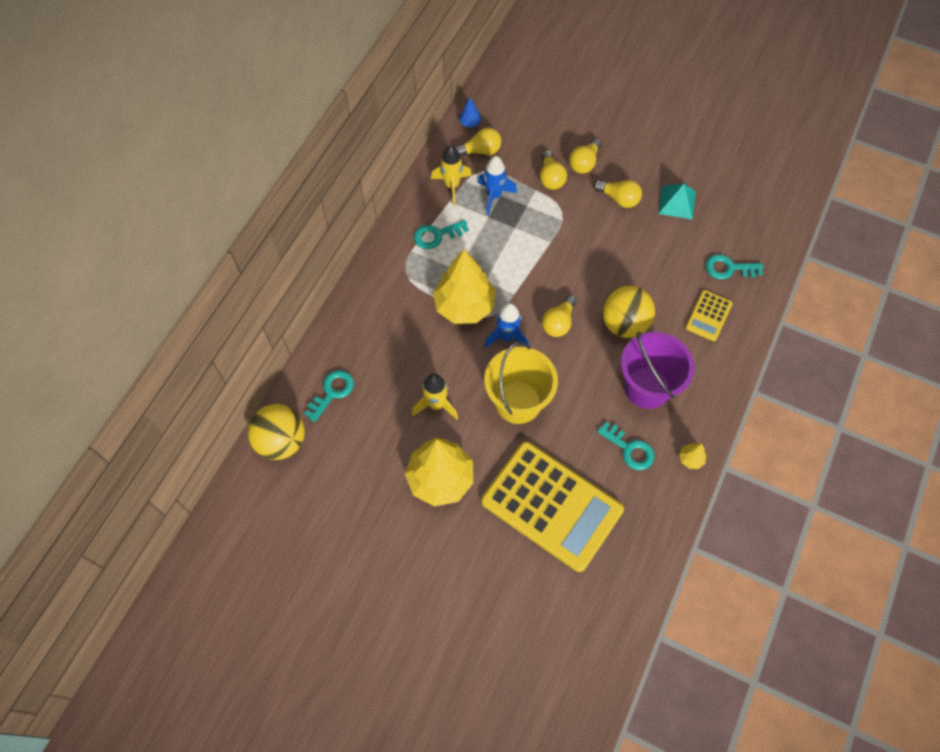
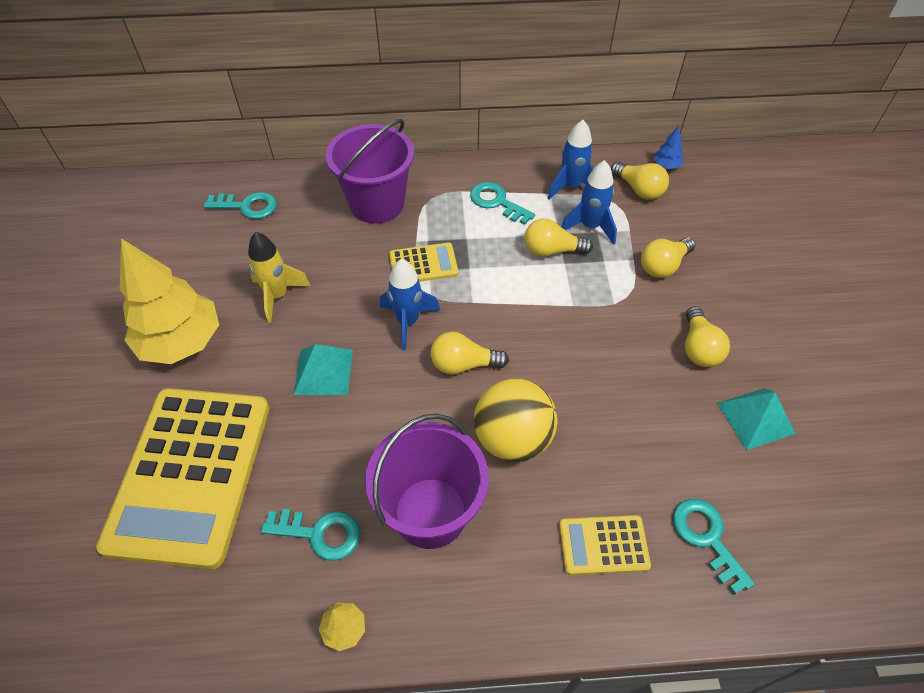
camera: 60 degrees right, 10 degrees down
(281, 441) = (171, 195): yellow ball -> none
(388, 307) = (377, 203): none -> purple bucket
(452, 186) = (571, 187): yellow rocket -> blue rocket
(464, 306) = (423, 264): yellow tree -> yellow calculator
(518, 402) = (323, 372): yellow bucket -> turquoise pyramid
(584, 163) = (716, 289): yellow light bulb -> yellow light bulb (552, 250)
(629, 449) = (320, 533): turquoise key -> turquoise key turned 90 degrees counterclockwise

